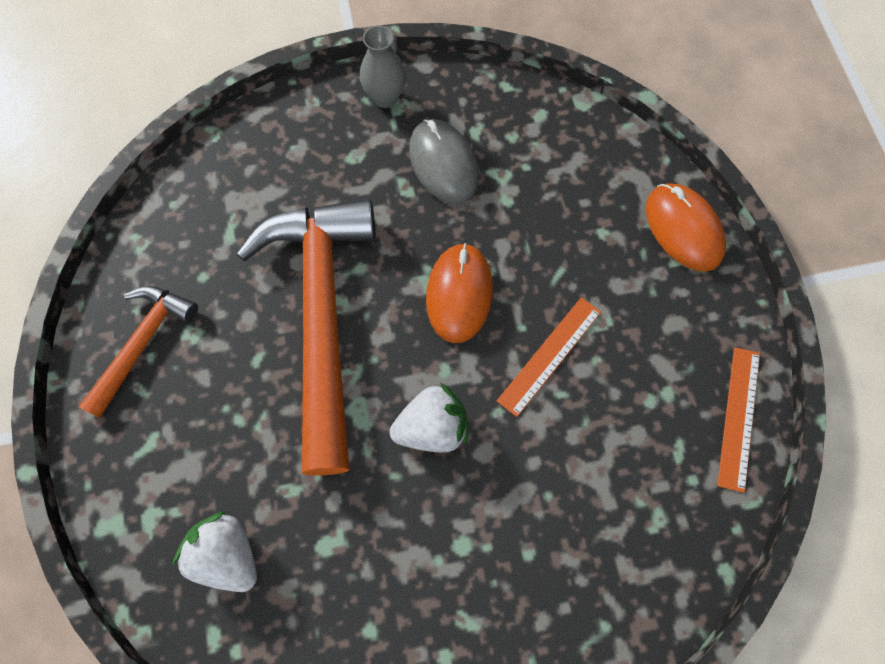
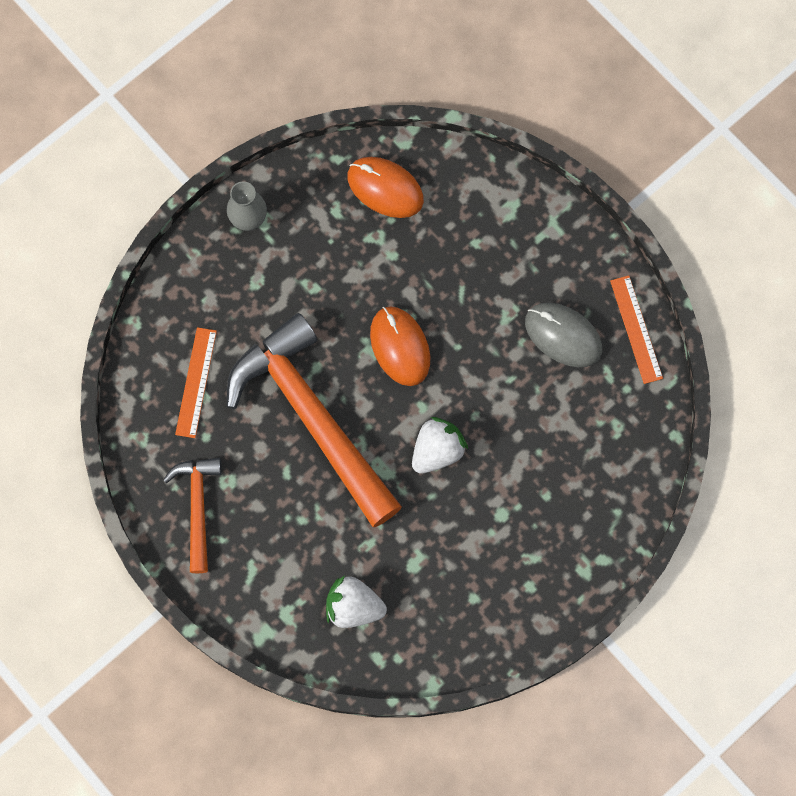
camera: 30 degrees left, 5 degrees up
(443, 164) = (328, 251): grey mouse -> grey mouse (563, 336)
(549, 355) = (488, 356): orange ruler -> orange ruler (196, 382)
(683, 229) = (532, 208): orange mouse -> orange mouse (385, 188)

